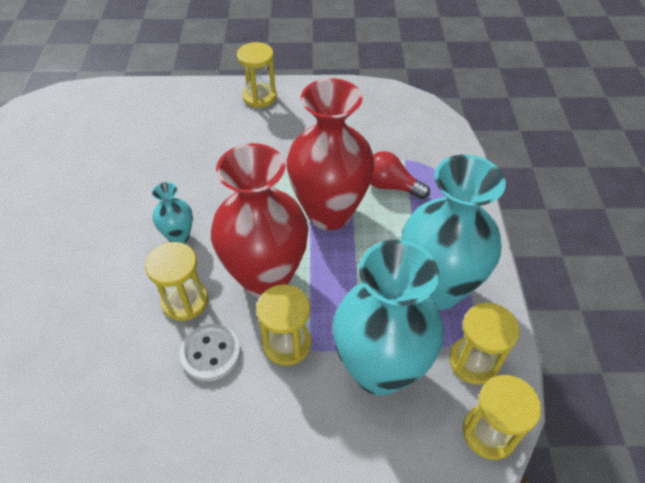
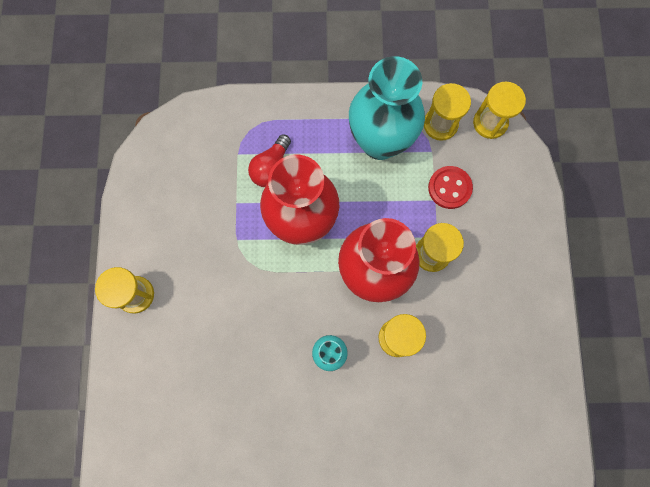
camera: 90 degrees left, 25 degrees up
(211, 353) = (443, 310): white button -> none
(379, 369) = (449, 188): turquoise vase -> red button

